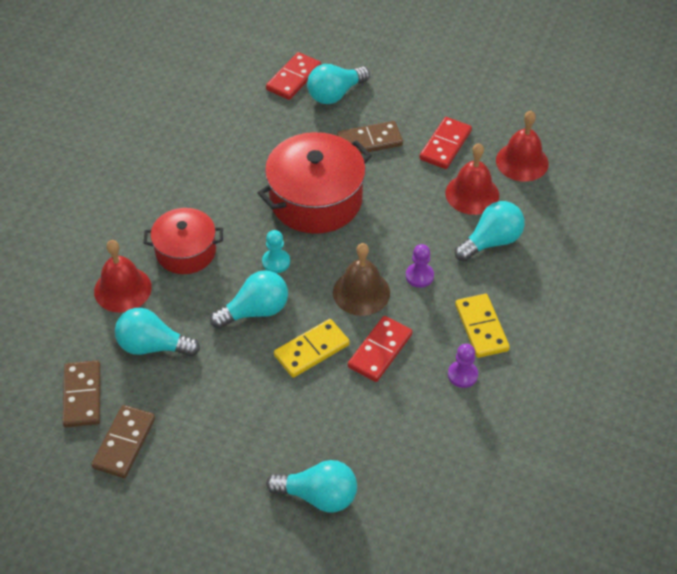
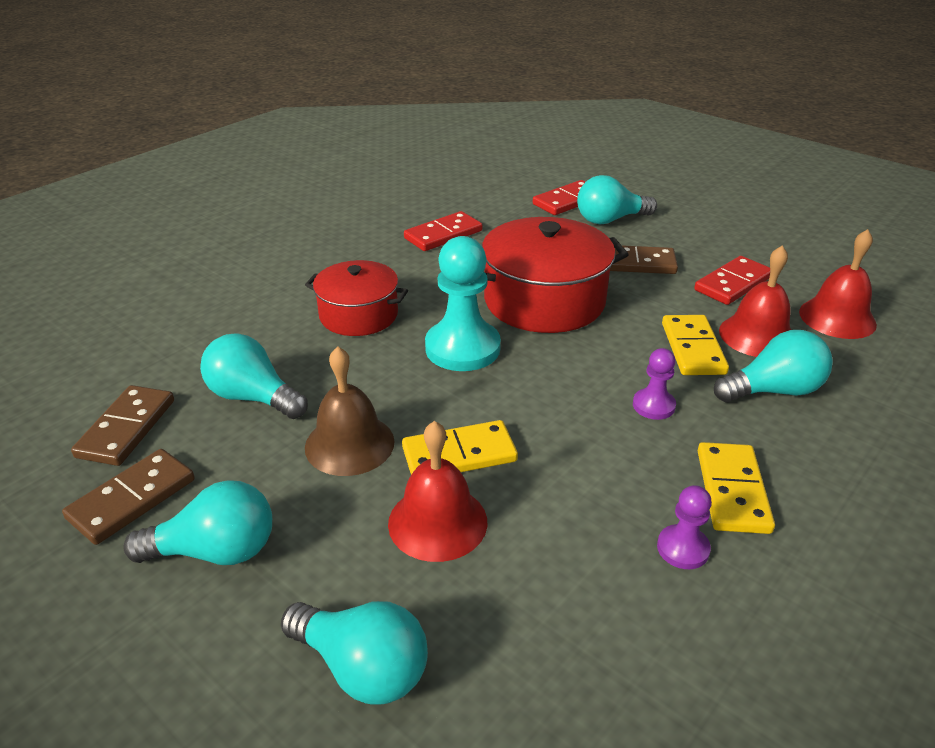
camera: 20 degrees right, 15 degrees down
(122, 289) = (260, 333): red bell -> red bell (437, 522)
(255, 311) = (407, 392): turquoise light bulb -> turquoise light bulb (216, 551)
(276, 262) = (462, 348): turquoise pawn -> turquoise pawn, size x1.97
(361, 292) = (562, 405): brown bell -> brown bell (349, 444)
(380, 351) = (560, 481): red domino -> red domino (443, 235)
(432, 218) = (693, 348): none -> yellow domino

